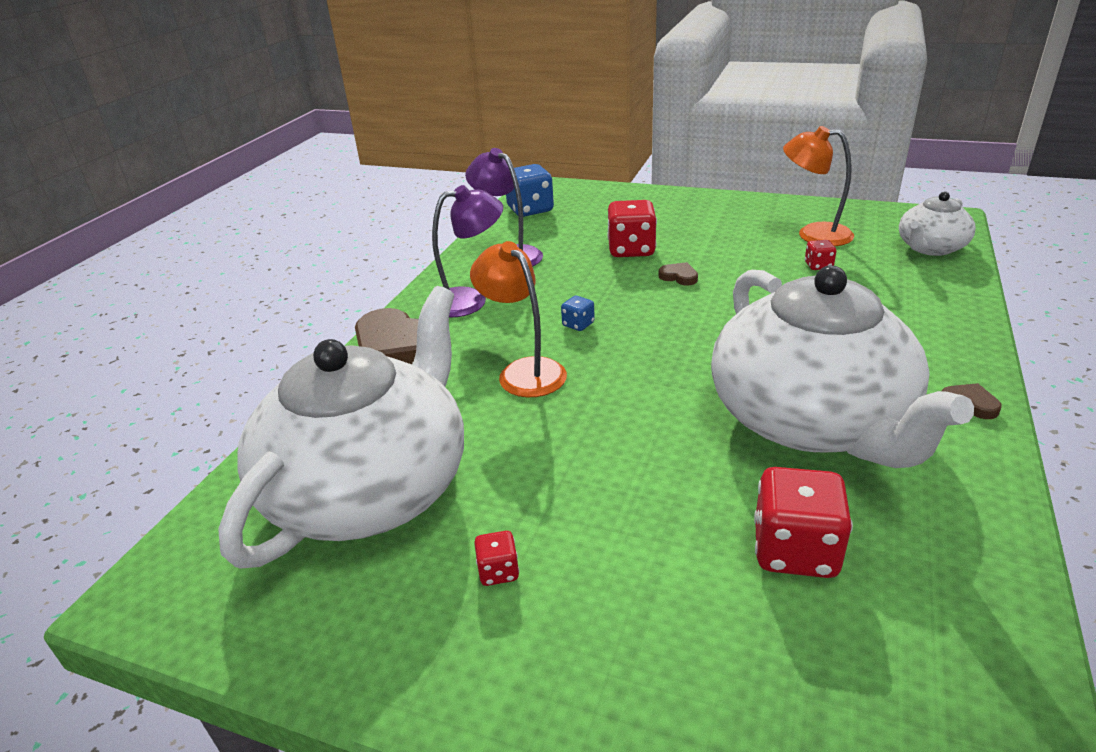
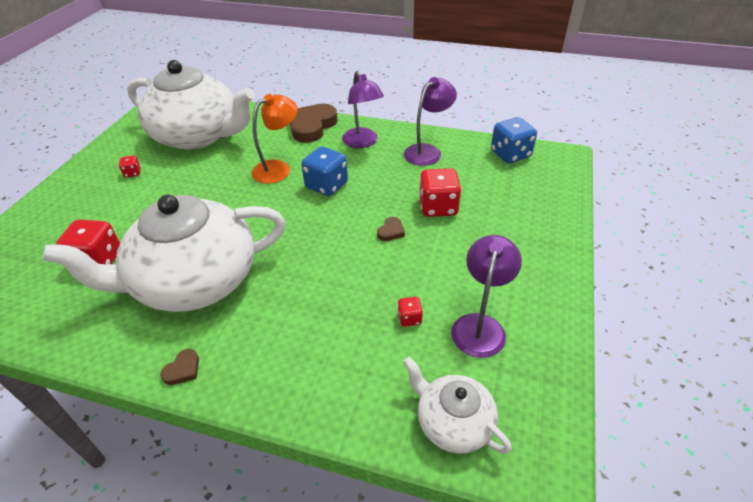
camera: 85 degrees right, 10 degrees up
(578, 324) = (326, 185): blue dice -> blue dice, size x2.05
(813, 234) = (480, 325): orange lamp -> purple lamp

